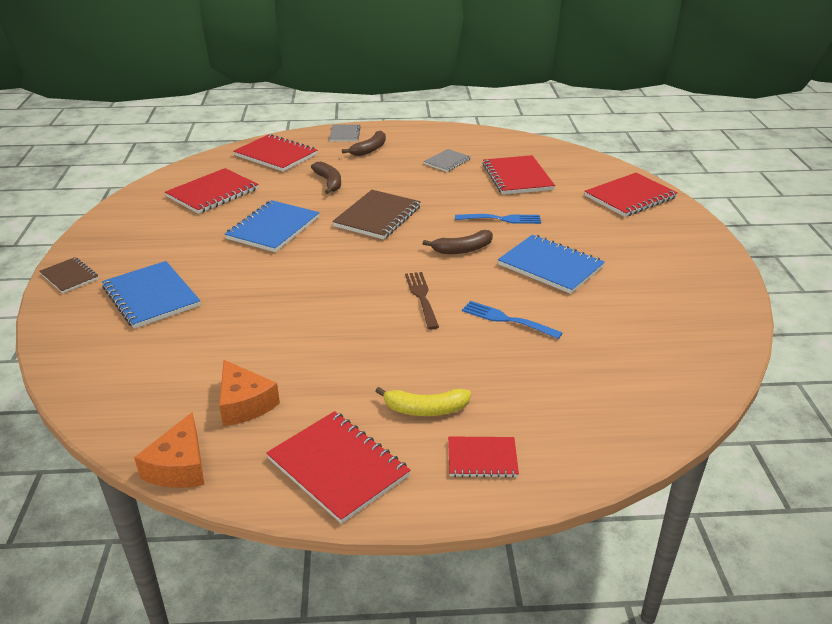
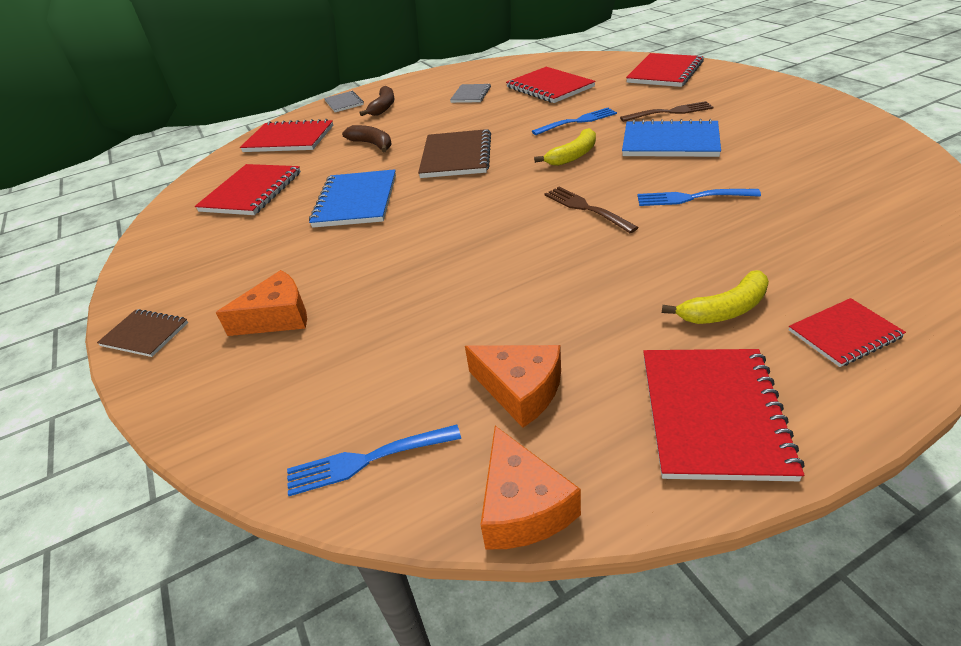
camera: 20 degrees left, 5 degrees up
(125, 405) = (368, 459): none -> blue fork
(151, 296) = (278, 317): blue notebook -> orange cheese
(338, 467) = (713, 414): red notebook -> red notebook turned 75 degrees clockwise
(462, 249) = (573, 156): brown banana -> yellow banana
(584, 238) = (669, 112): none -> brown fork

